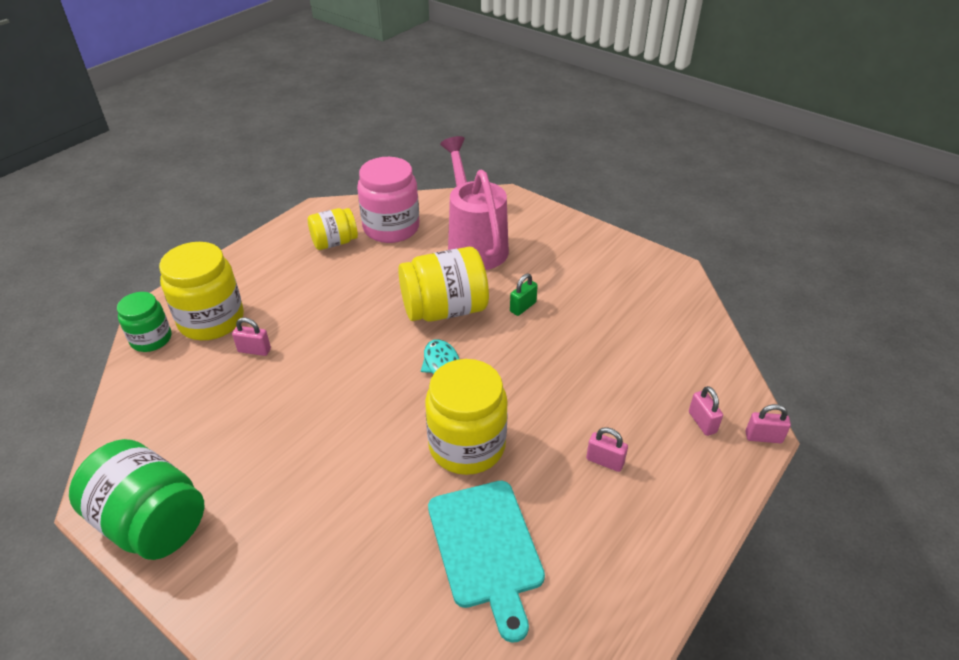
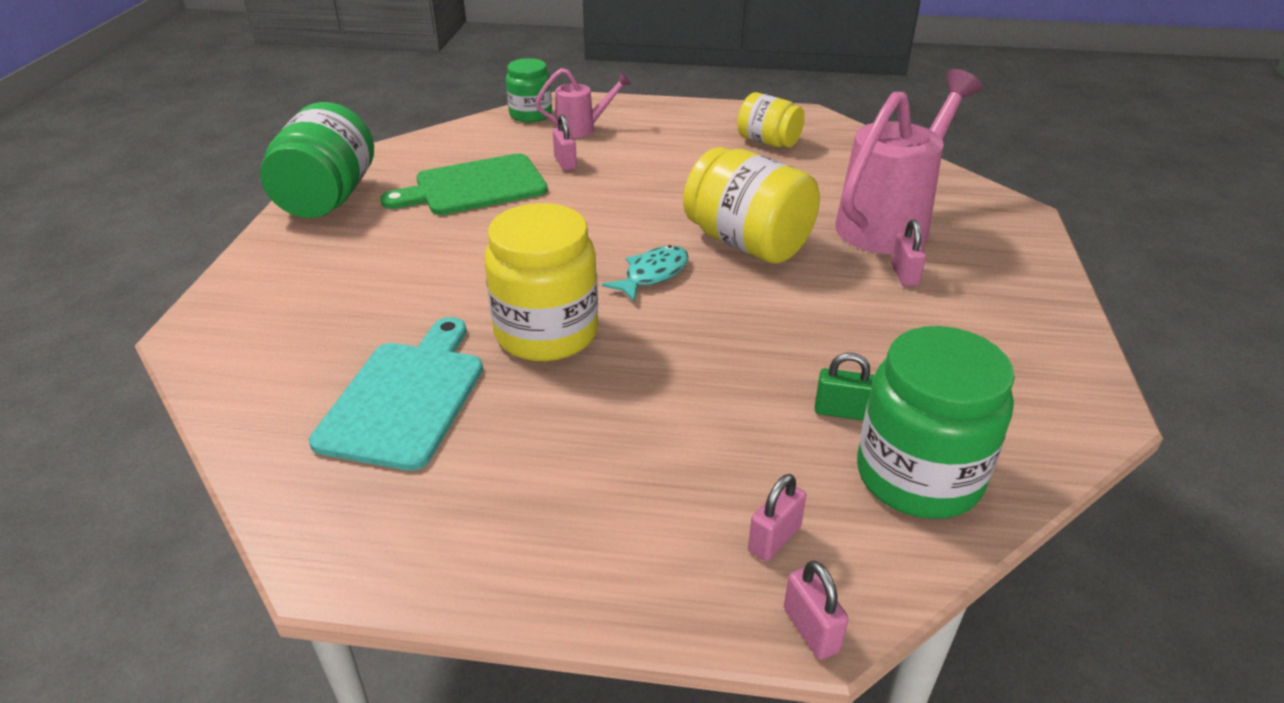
camera: 60 degrees right, 5 degrees down
(211, 320) = (582, 129): yellow jar -> pink watering can
(235, 416) = (474, 187): none -> green cutting board
(391, 228) = (839, 162): pink jar -> none
(486, 548) = (406, 398): turquoise cutting board -> turquoise cutting board turned 150 degrees clockwise
(523, 307) = (821, 296): green padlock -> green padlock (841, 412)
(605, 461) = (610, 455): pink padlock -> pink padlock (904, 275)
(685, 349) = (918, 476): none -> green jar

